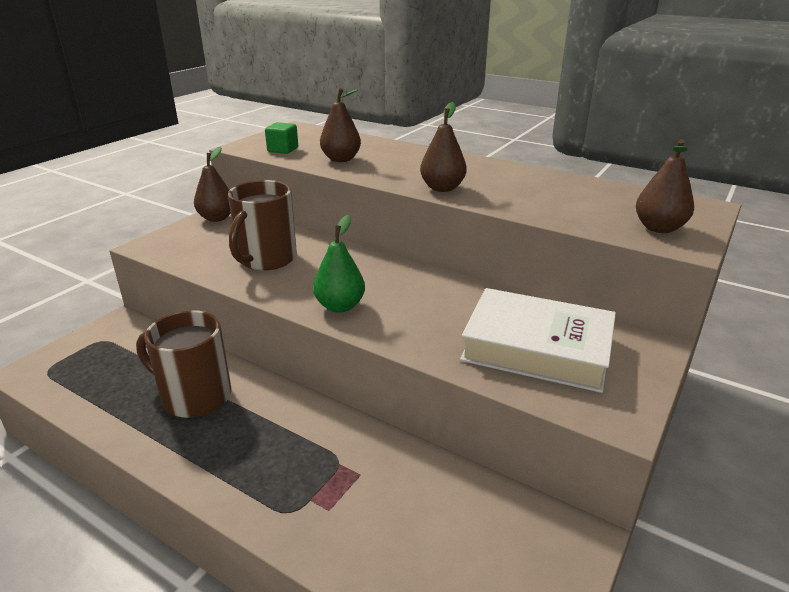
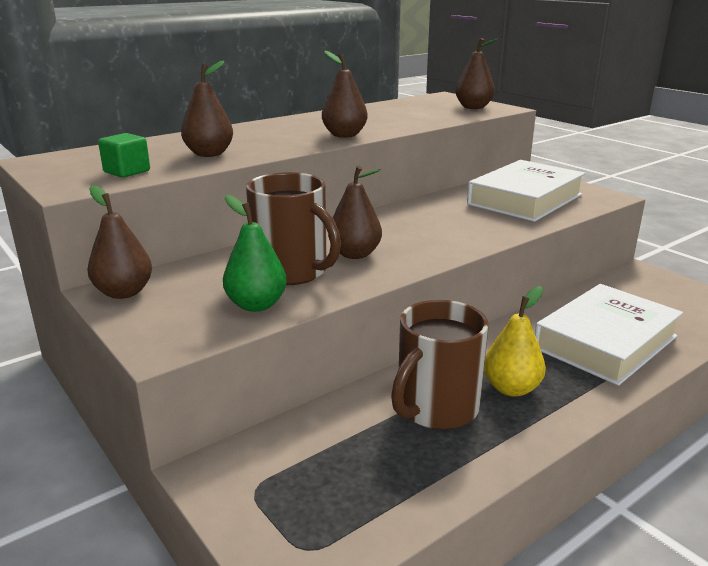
camera: 70 degrees left, 5 degrees down
(232, 435) = (511, 388): none -> yellow pear
(311, 276) = (355, 254): none -> brown pear
(340, 306) = (427, 249): green pear -> green pear (256, 305)
(343, 500) = (605, 342): none -> white book

